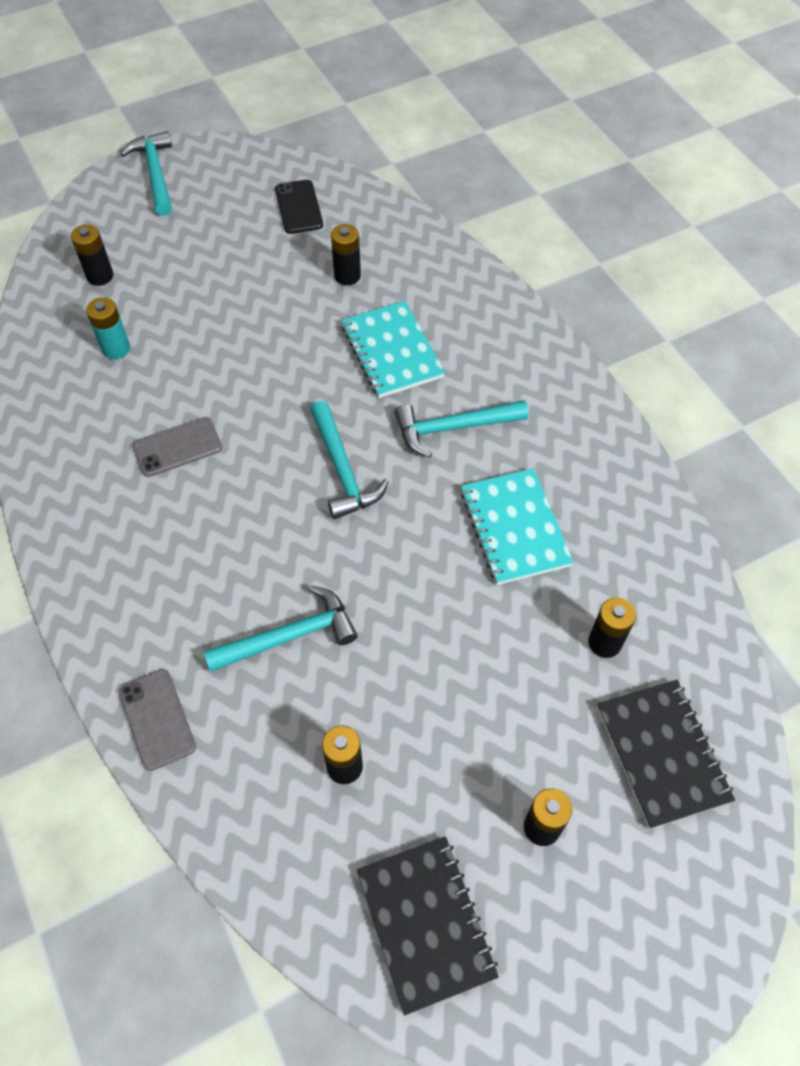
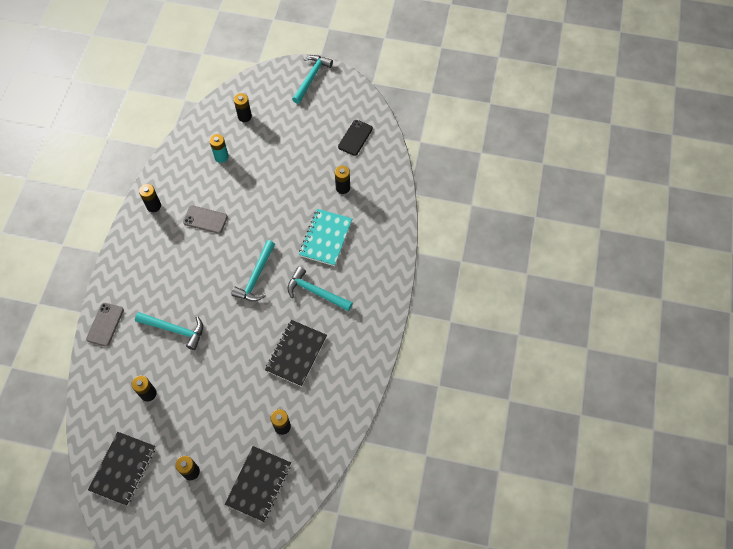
camera: 40 degrees right, 5 degrees up
(67, 484) = (153, 206): none -> black battery
(514, 528) = (296, 353): turquoise notebook -> black notebook

